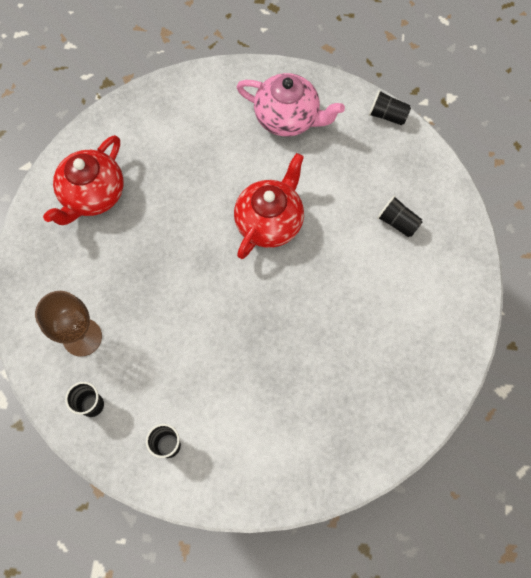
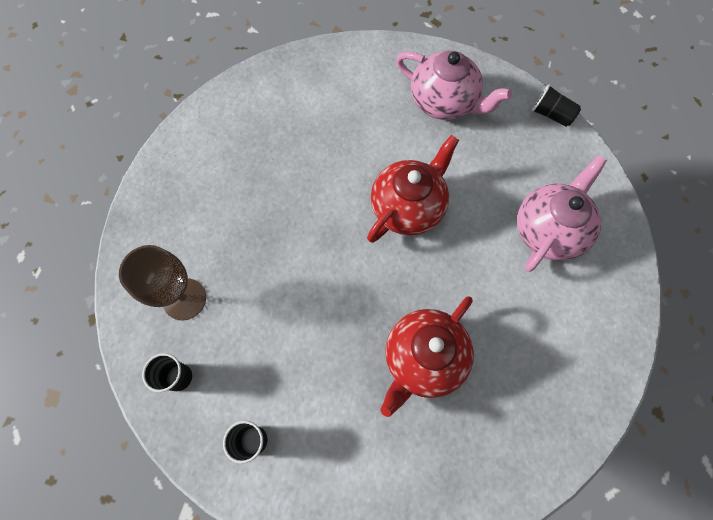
camera: 10 degrees right, 0 degrees up
(93, 195) = (227, 150): red teapot -> red teapot (423, 358)
(397, 222) = (549, 230): black cup -> pink teapot

